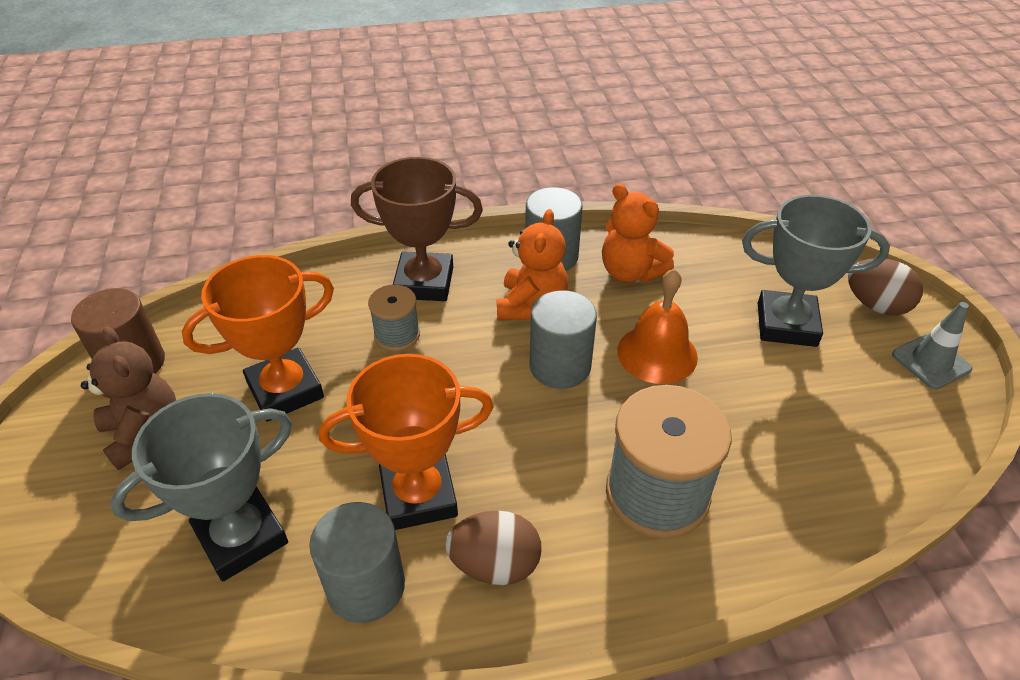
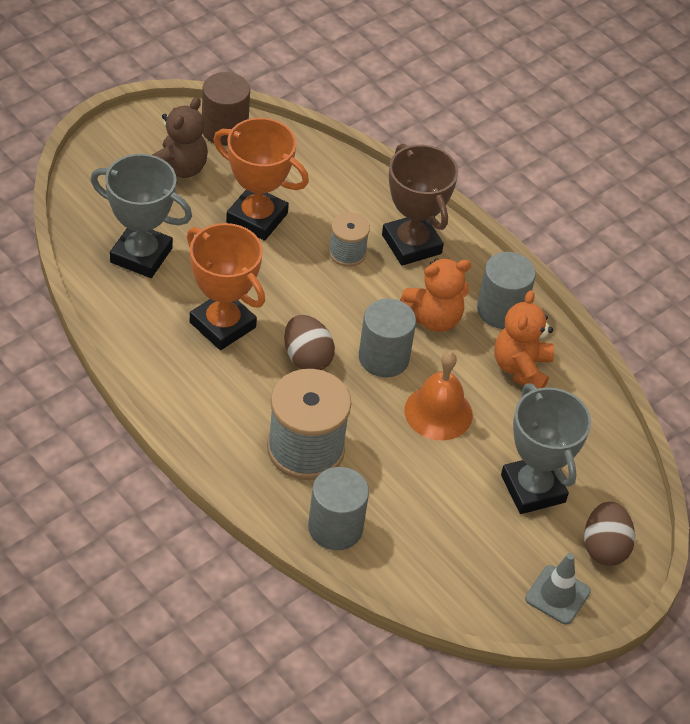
camera: 55 degrees right, 5 degrees up
(366, 586) = (147, 327): grey cylinder -> grey cylinder (335, 527)
(495, 564) = (199, 382): brown egg -> brown egg (307, 358)

